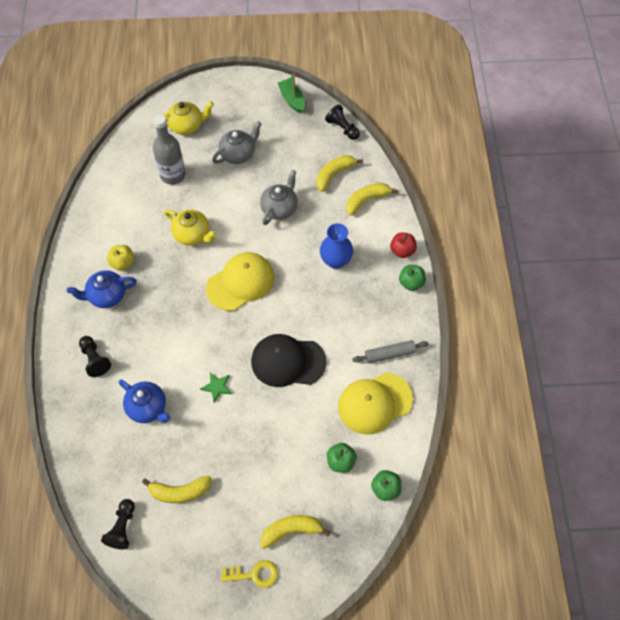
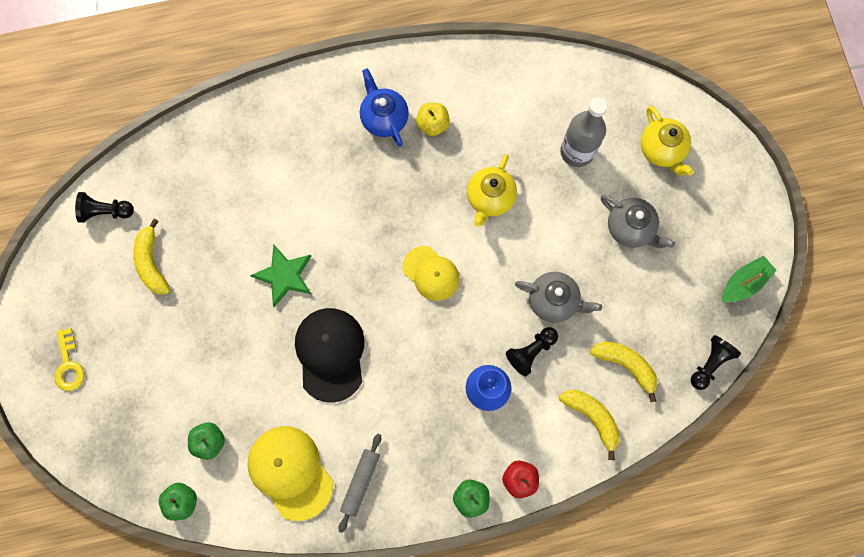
camera: 80 degrees right, 15 degrees up
(95, 359) = (298, 128): black pawn -> black pawn (531, 351)
(148, 408) = (247, 203): blue teapot -> none
(217, 387) = (284, 275): green star -> green star, size x1.61
(240, 282) = (431, 273): yellow cap -> yellow cap, size x0.66
(291, 531) = (121, 397): yellow banana -> none
(390, 354) = (360, 482): grey rolling pin -> grey rolling pin turned 45 degrees clockwise

